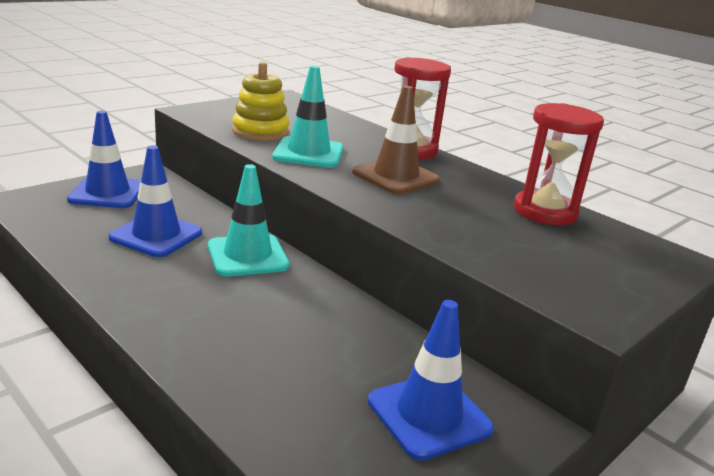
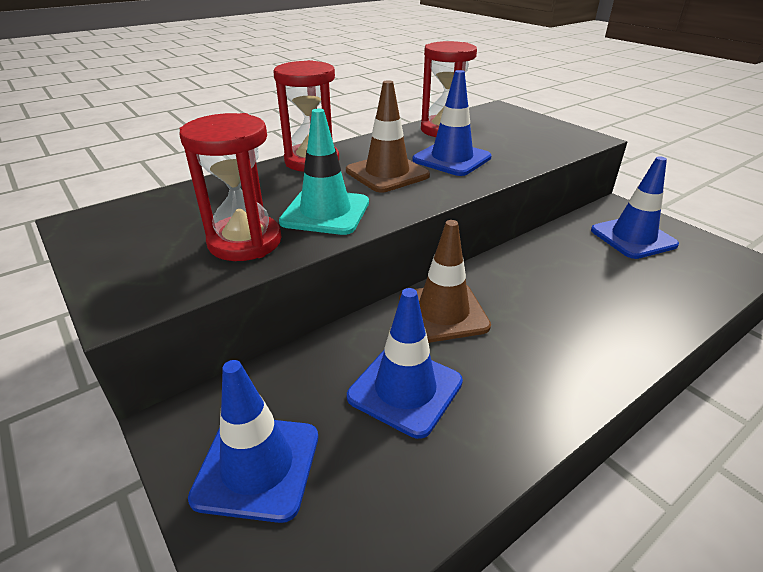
camera: 80 degrees left, 10 degrees up
(247, 256) = (443, 312): turquoise traffic cone -> brown traffic cone
(260, 132) = (245, 242): yellow stacking toy -> red hourglass
(450, 208) = (451, 159): none -> blue traffic cone

